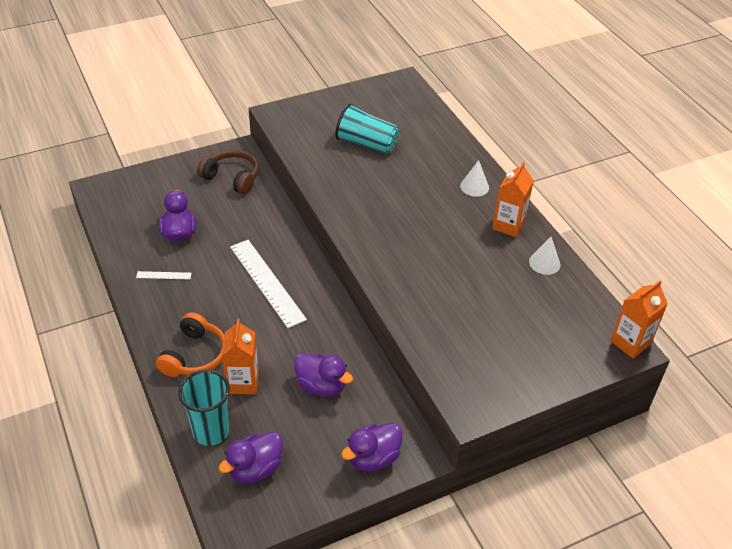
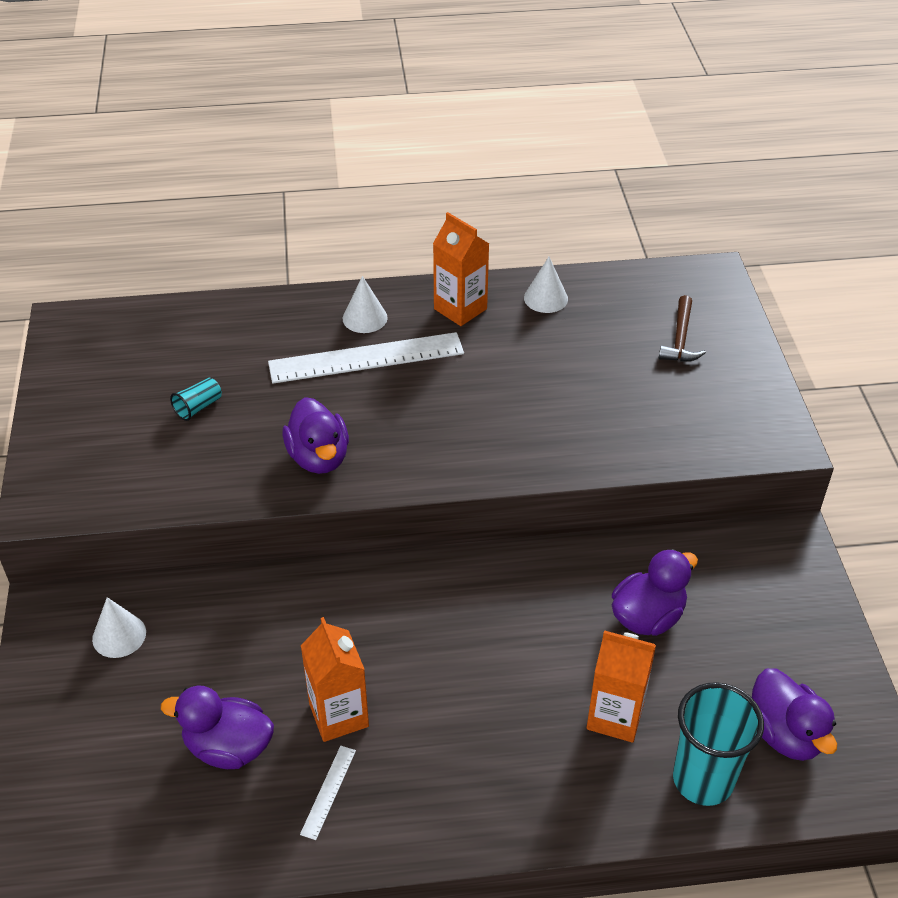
camera: 70 degrees left, 0 degrees up
(195, 355) = (539, 774): orange headphones -> none
(232, 178) = (119, 635): brown headphones -> white cone
(267, 282) = (408, 639): white ruler -> white ruler (366, 358)
(366, 143) = (198, 407): turquoise cup -> turquoise cup, size x0.46
(373, 458) = (788, 589): purple duck -> purple duck (319, 457)
(546, 340) = (680, 338): none -> brown hammer
(630, 343) = (704, 271): orange carton -> orange carton (339, 715)

